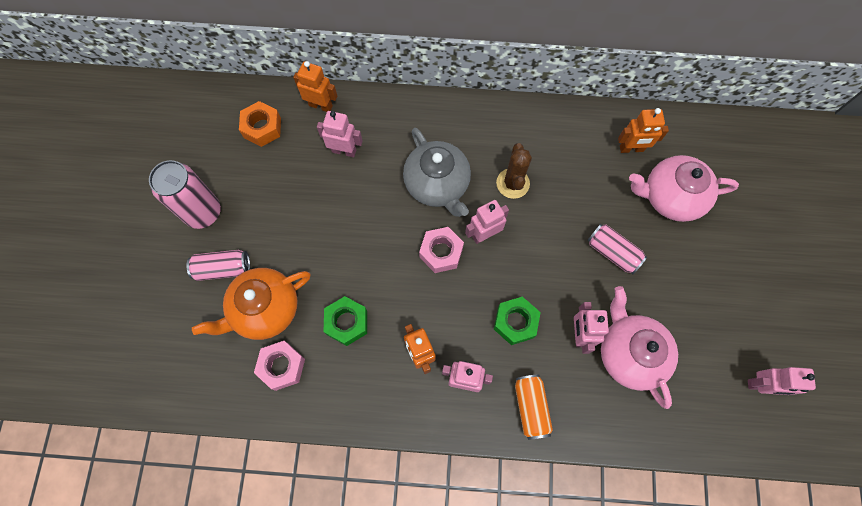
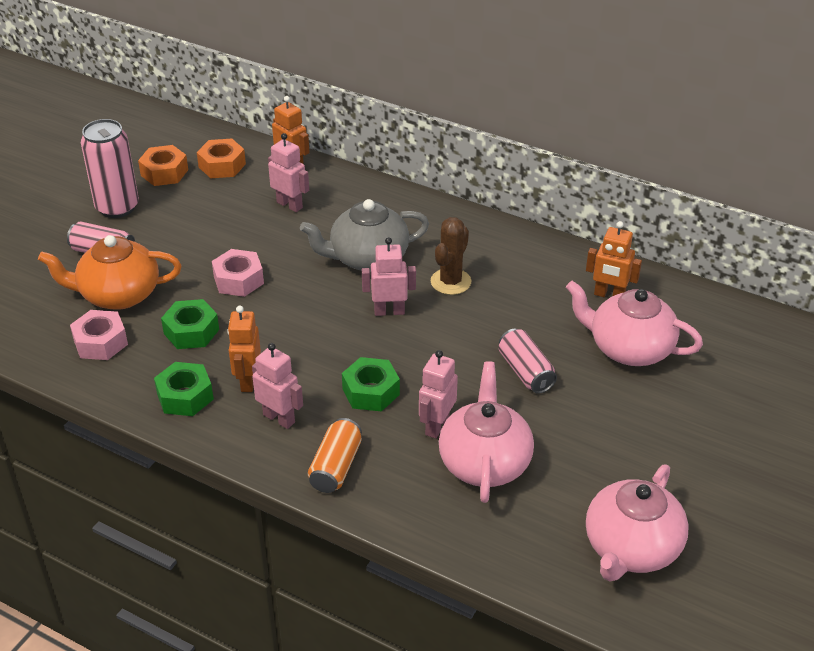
camera: 25 degrees right, 30 degrees down
(218, 155) = (164, 172): none -> orange nut
(382, 391) = (185, 396): none -> green nut
(437, 185) = (367, 258): grey teapot -> grey teapot turned 75 degrees clockwise
(441, 252) = (331, 310): pink nut -> pink nut (238, 280)
(761, 385) = (631, 548): pink robot -> pink teapot

